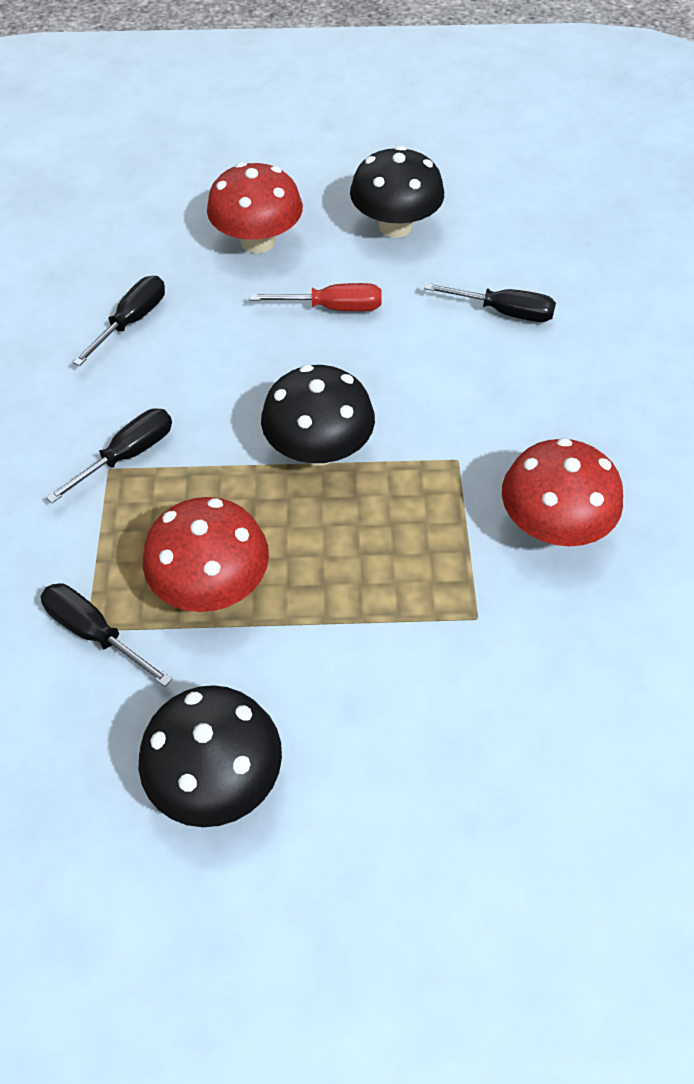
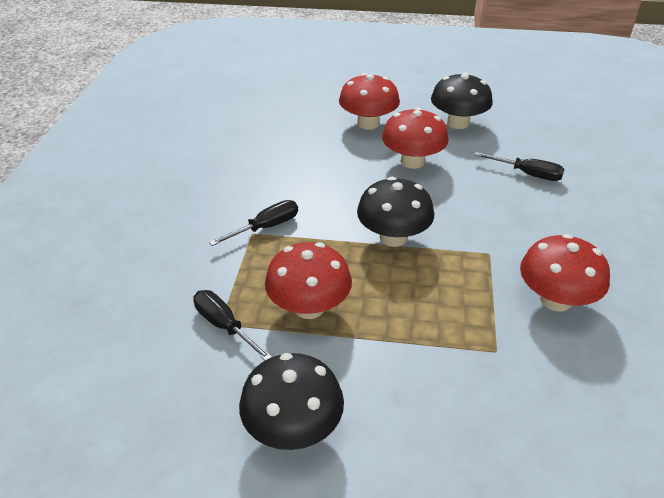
camera: 10 degrees right, 15 degrees down
(132, 321) = (282, 157): black screwdriver -> none
(333, 308) = (412, 161): red screwdriver -> red mushroom

